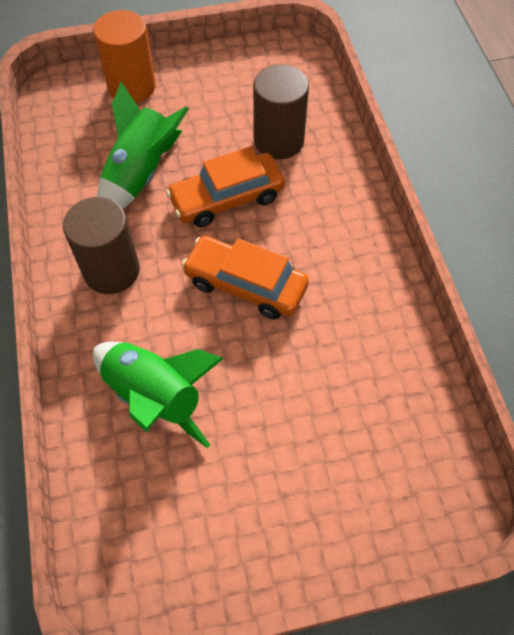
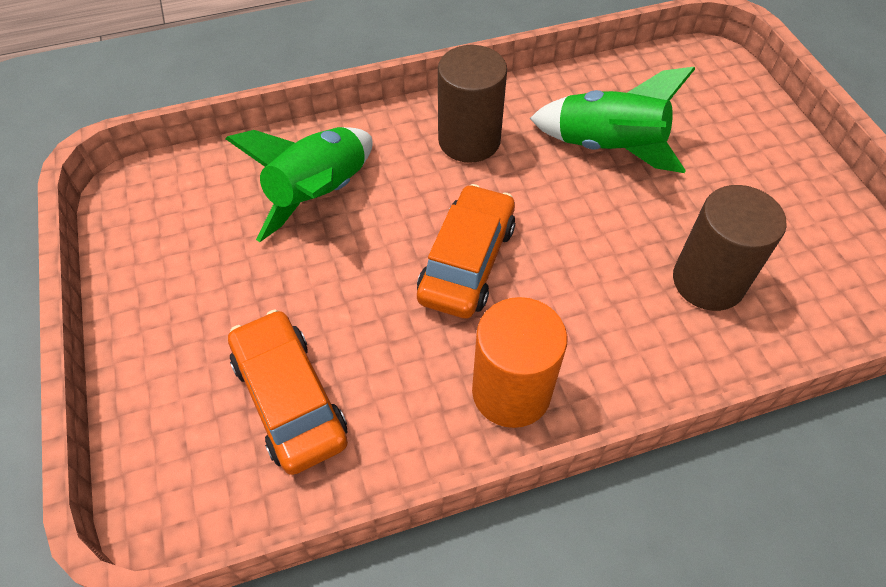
camera: 85 degrees right, 5 degrees down
(132, 86) = (743, 122): orange cylinder -> orange cylinder (511, 392)
(227, 198) = (593, 232): orange car -> orange car (290, 399)

